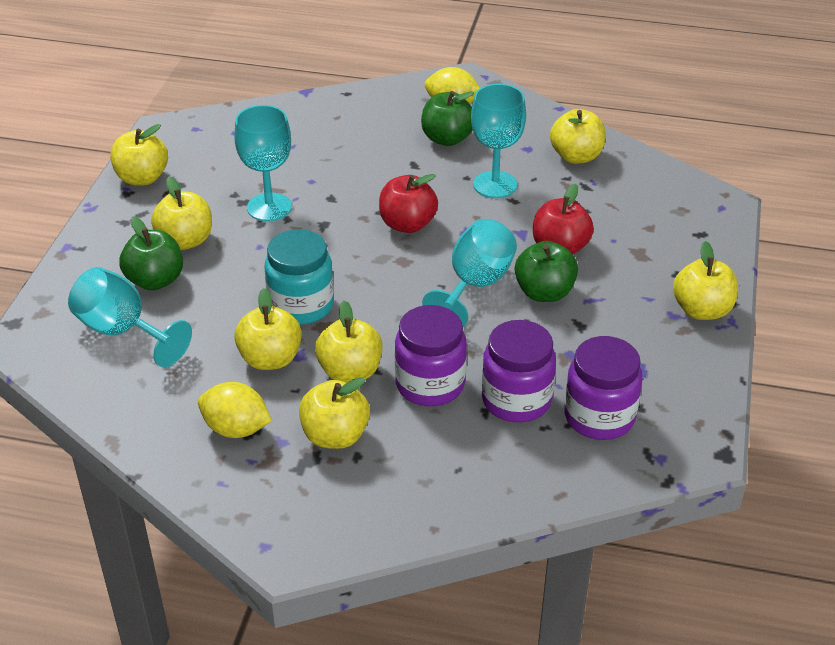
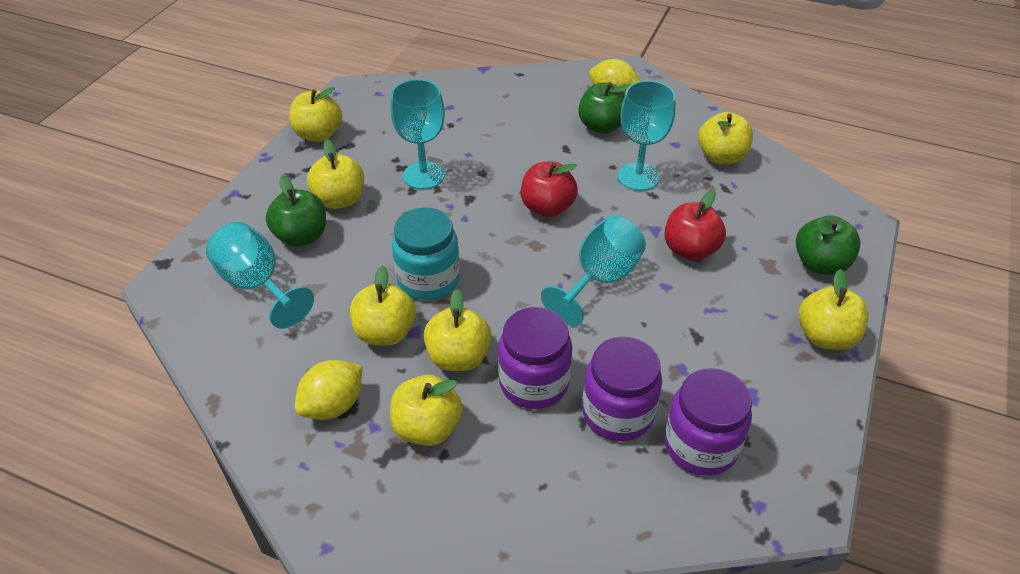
camera: 10 degrees right, 5 degrees up
(236, 429) = (333, 405): yellow lemon -> yellow lemon turned 75 degrees counterclockwise
(544, 292) = (666, 296): green apple -> green apple (820, 264)

